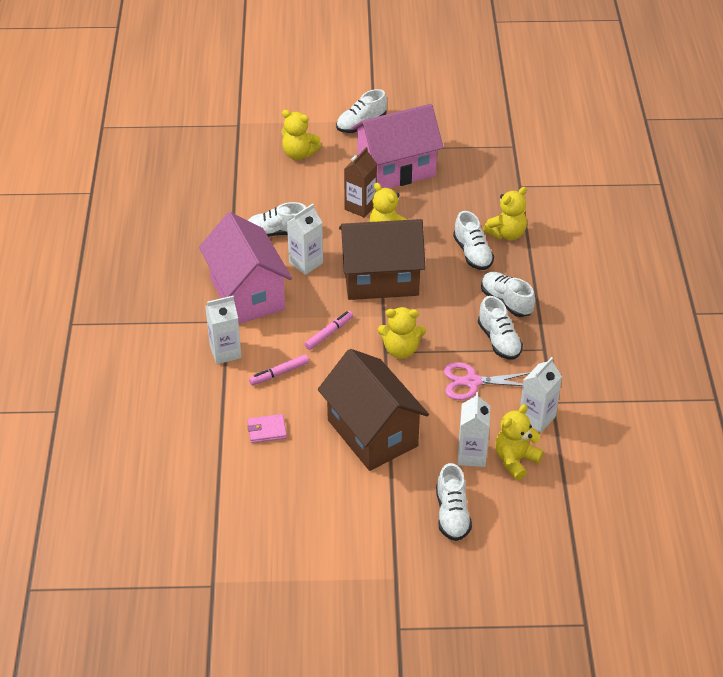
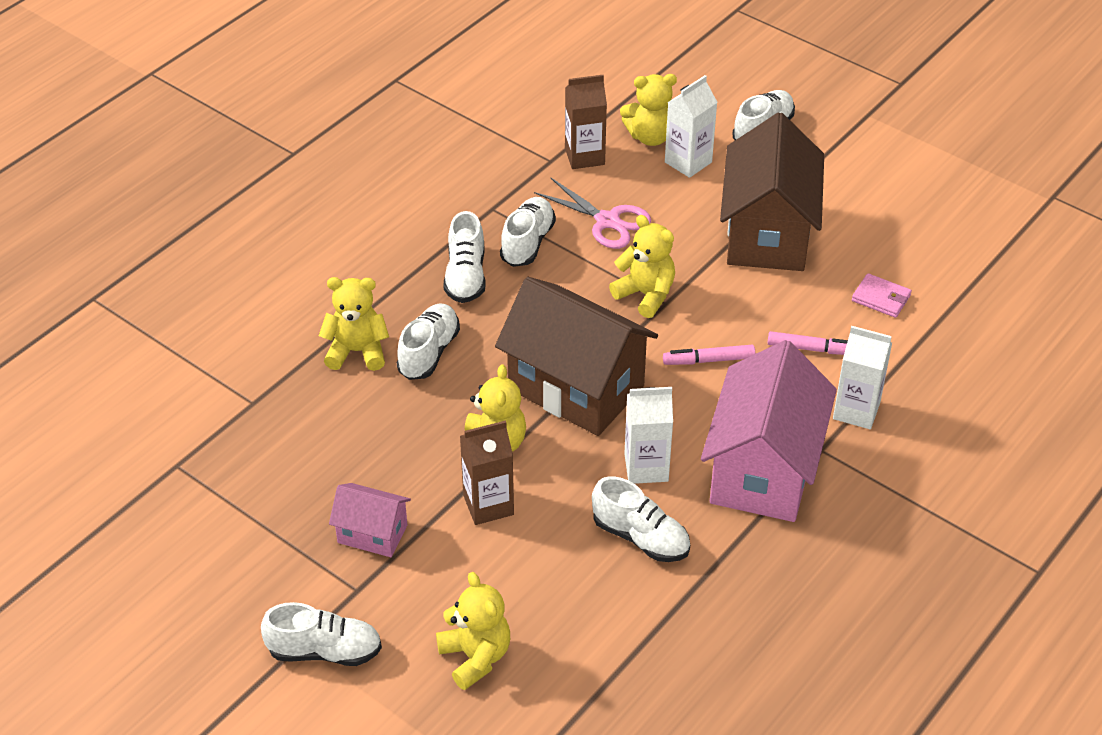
camera: 140 degrees left, 0 degrees up
(396, 169) = (372, 534): pink house -> pink house, size x0.49
(537, 418) = (584, 156): white carton -> brown carton

